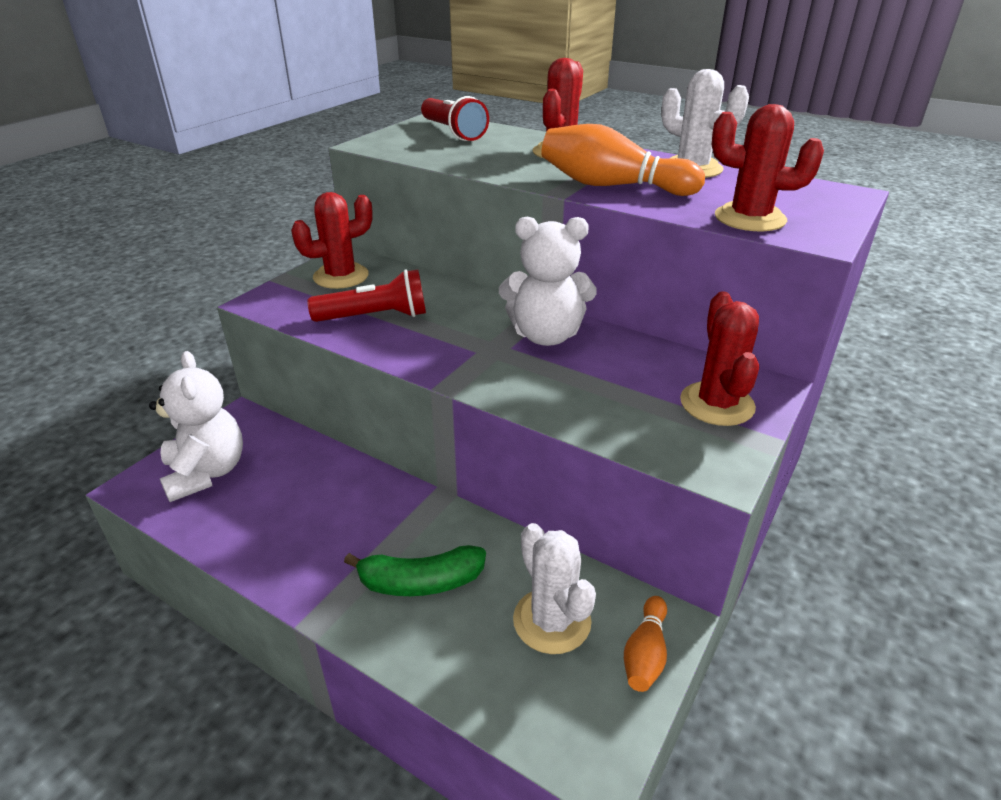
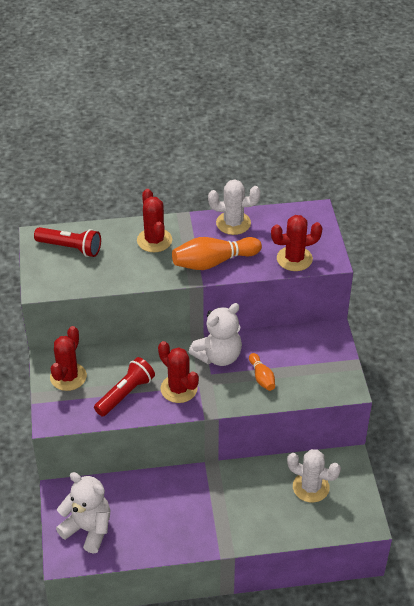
camera: 40 degrees left, 10 degrees up
(420, 582) = (247, 507): green banana -> none
(645, 654) = (352, 476): orange bowling pin -> orange bowling pin (261, 377)
(717, 404) = (322, 354): red cactus -> red cactus (179, 389)

